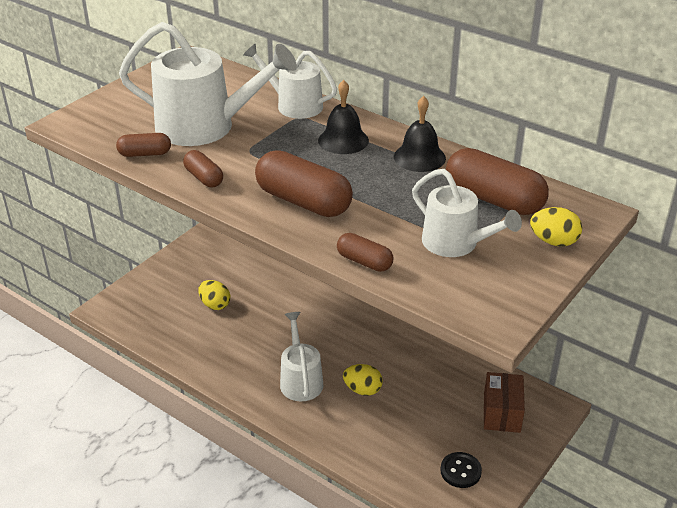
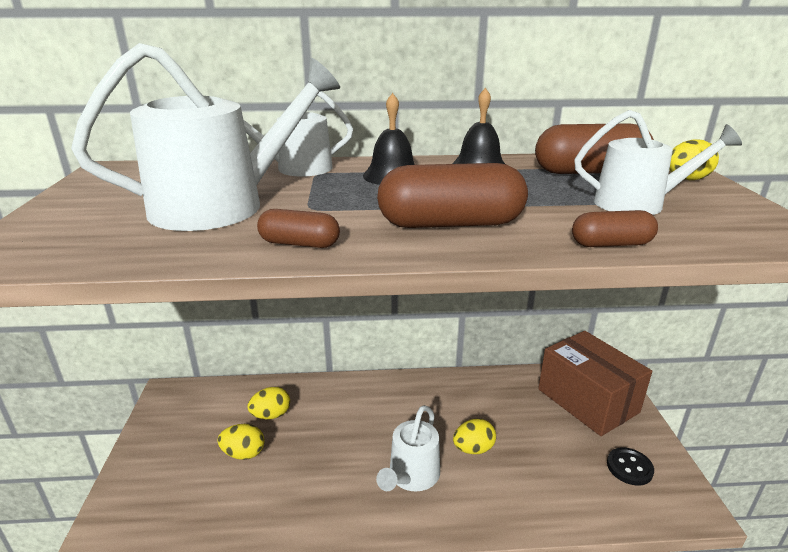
camera: 40 degrees left, 10 degrees down
(145, 154) = (175, 249): brown capsule -> none
(255, 288) = (271, 415): none -> yellow egg
(300, 380) = (411, 476): white watering can -> white watering can turned 105 degrees counterclockwise
(501, 413) = (587, 401): brown box -> brown box, size x1.68

